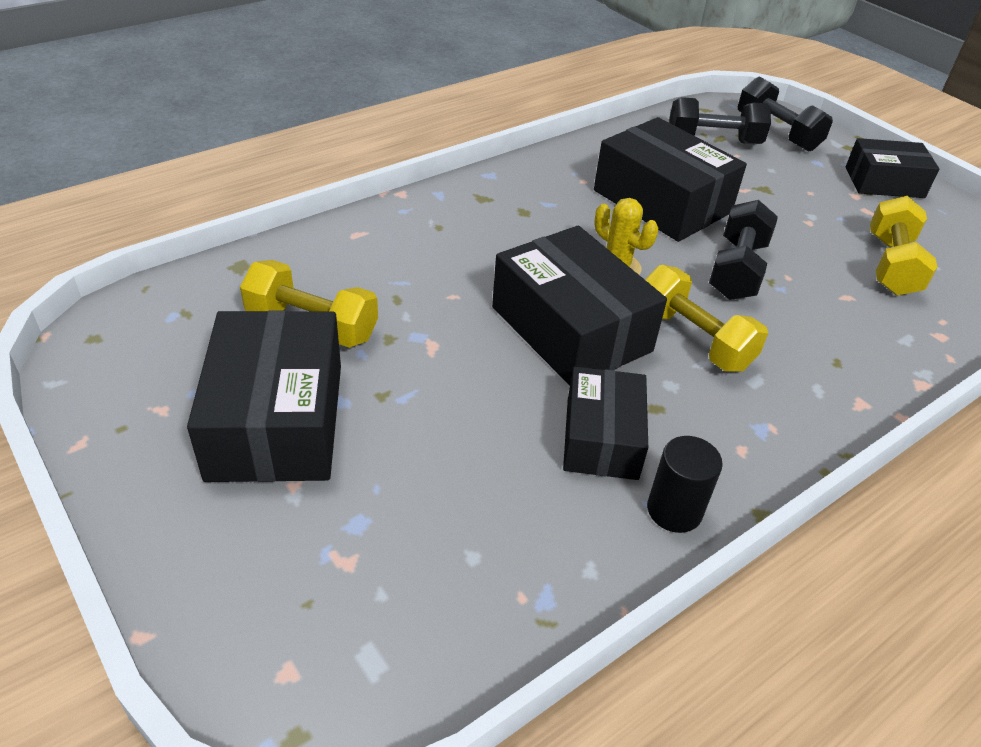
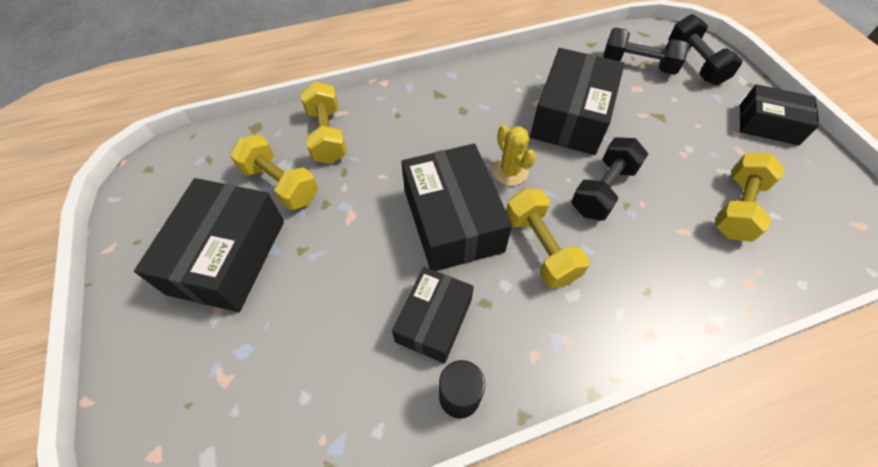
camera: 20 degrees right, 15 degrees up
(352, 261) = (327, 135): none -> yellow dumbbell
(662, 201) = (571, 116): black box -> black box turned 45 degrees clockwise

